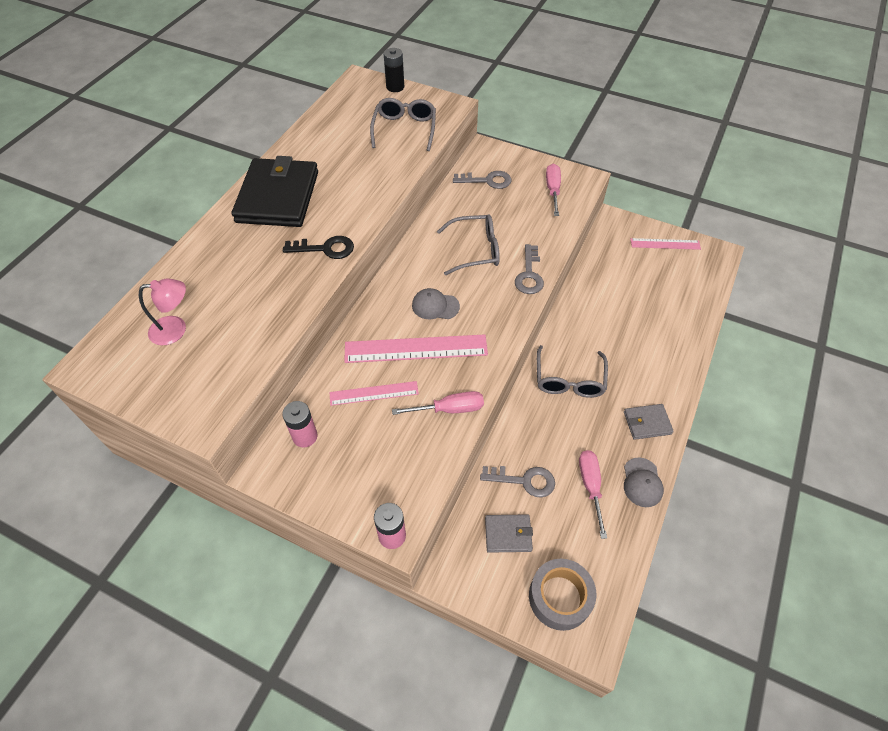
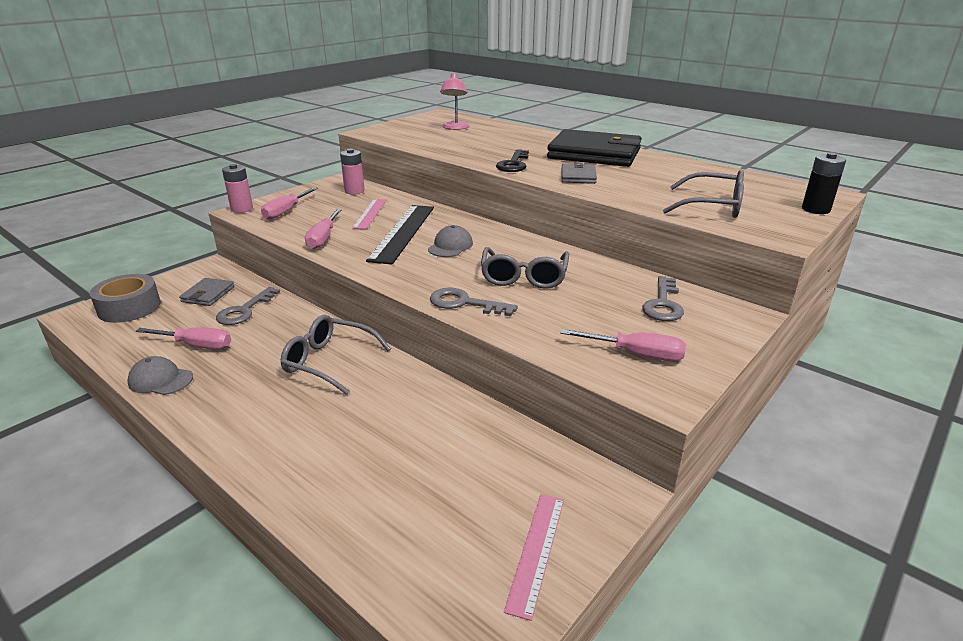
camera: 105 degrees right, 25 degrees down
(388, 480) = (285, 212): none -> pink screwdriver
(416, 349) = (403, 232): pink ruler -> black ruler
(647, 423) = (220, 406): grey wallet -> grey wallet (578, 176)

